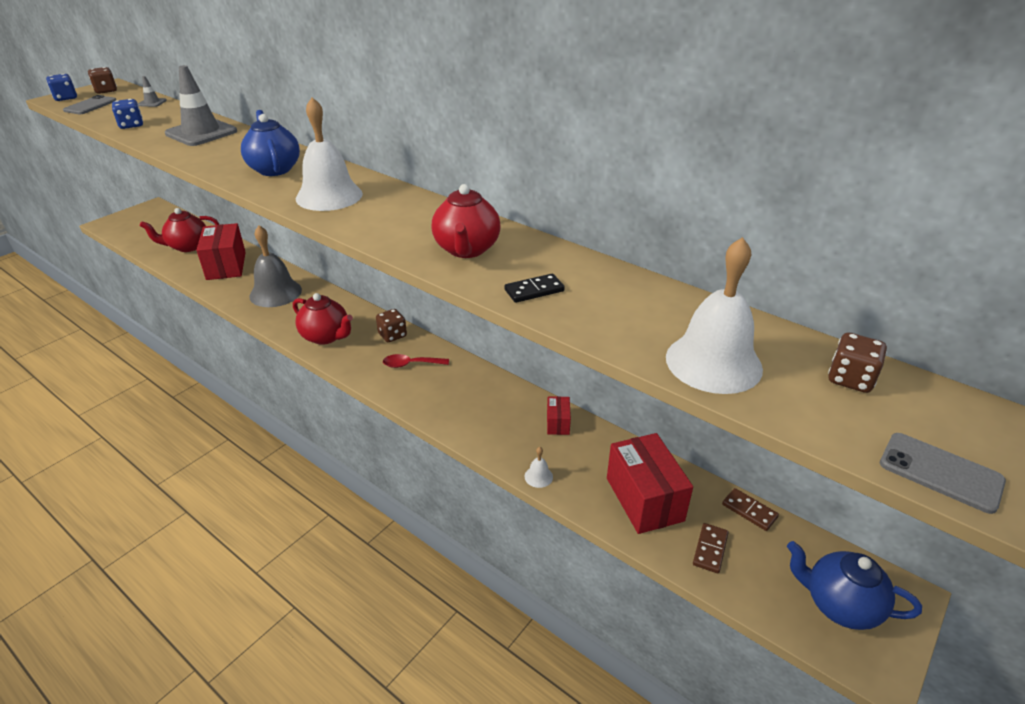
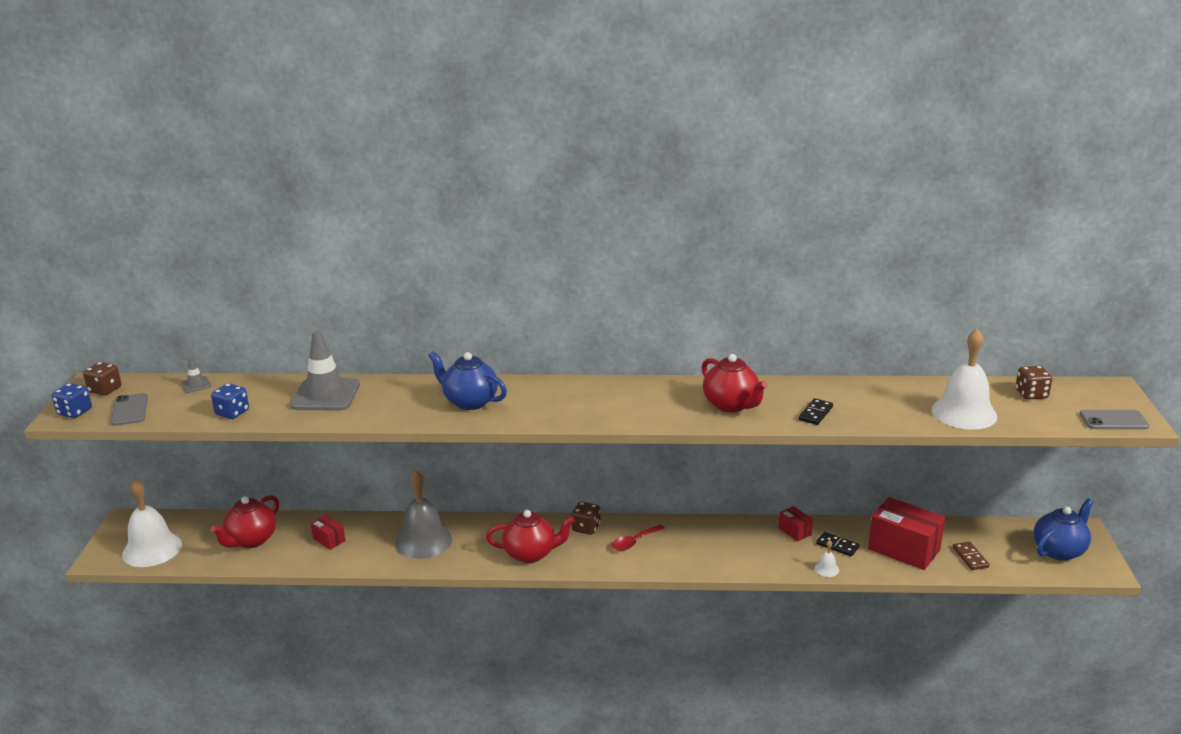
camera: 35 degrees left, 10 degrees down
(226, 266) = (329, 540): red box -> red box, size x0.49
(329, 196) = (561, 406): white bell -> white bell (152, 549)
(580, 458) = (837, 546): none -> black domino
(749, 511) = (966, 526): brown domino -> none
(839, 605) = (1059, 550): blue teapot -> blue teapot turned 150 degrees clockwise

